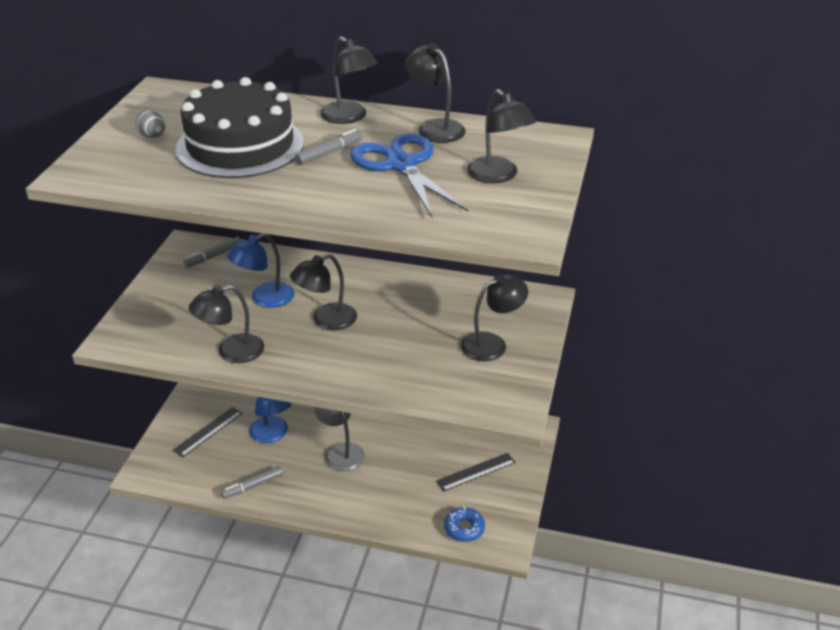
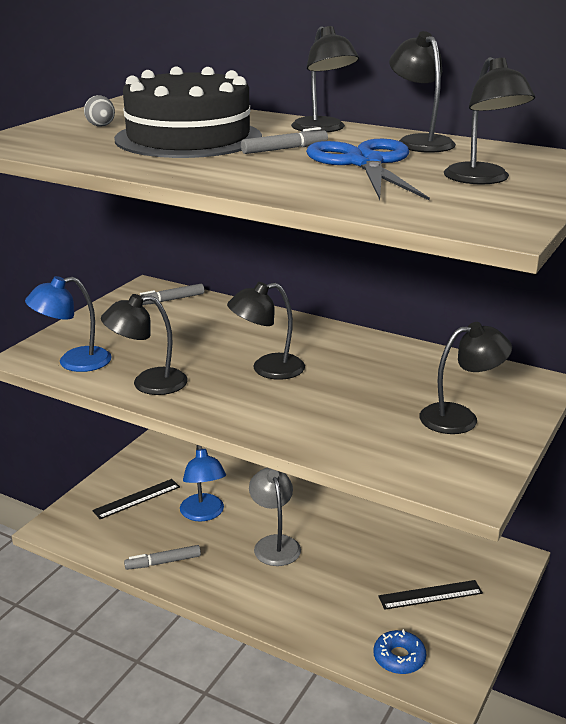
camera: 15 degrees right, 10 degrees down
(264, 299) = (207, 341): blue lamp -> blue lamp (74, 362)

